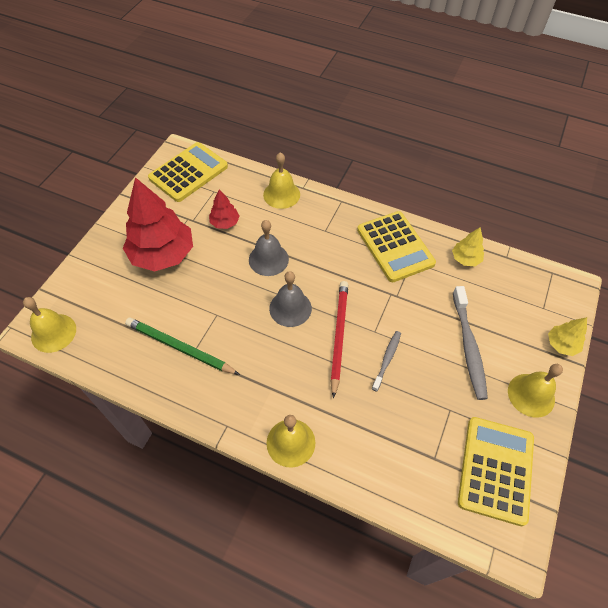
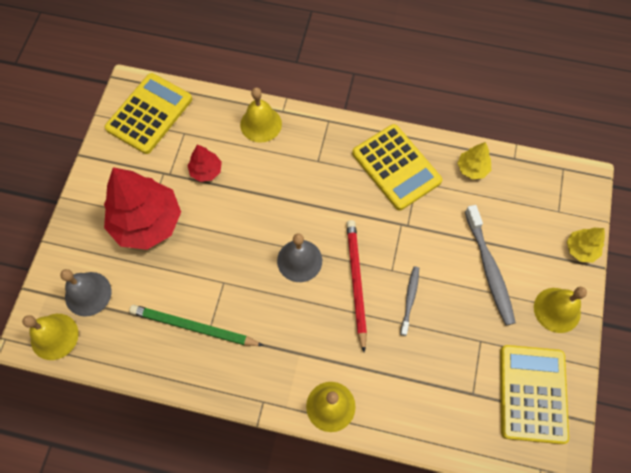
camera: 10 degrees left, 10 degrees up
(268, 259) = (264, 207): grey bell -> grey bell (88, 294)

